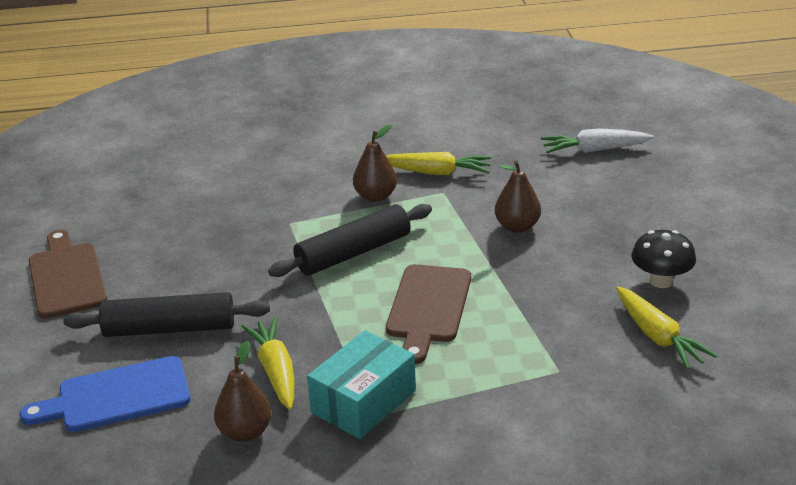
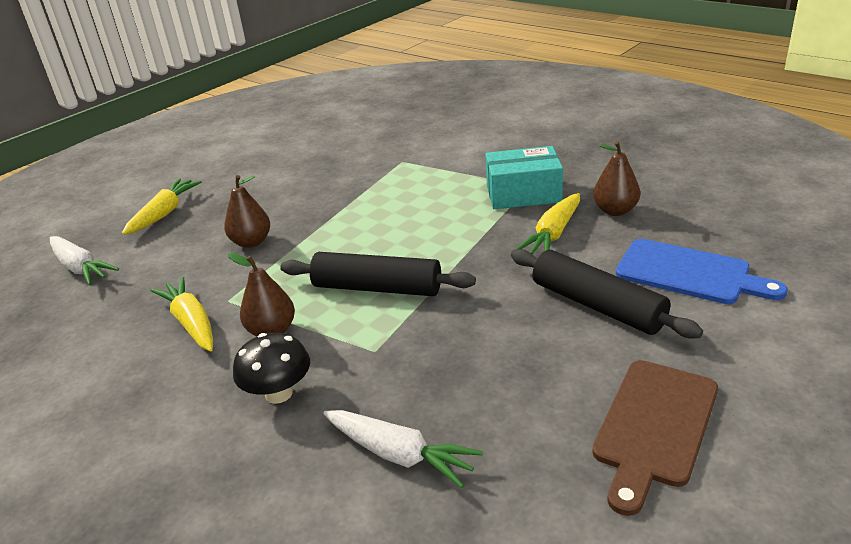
camera: 130 degrees left, 0 degrees up
(199, 195) = (399, 455): none -> white carrot
(428, 308) = (402, 222): brown cutting board -> none
(658, 337) = (330, 152): yellow carrot -> yellow carrot (164, 213)
(661, 281) = (267, 172): black mushroom -> black mushroom (279, 393)

